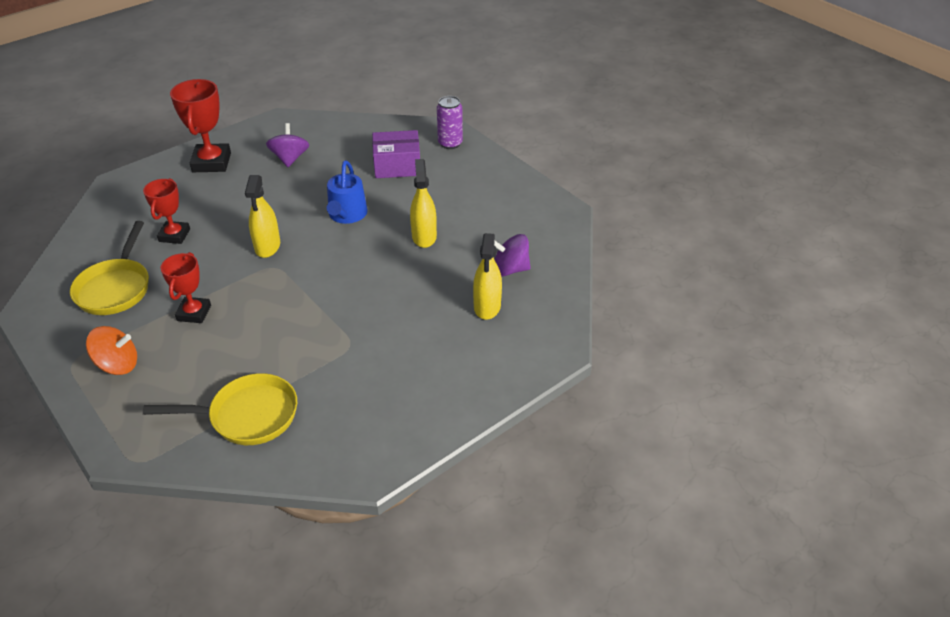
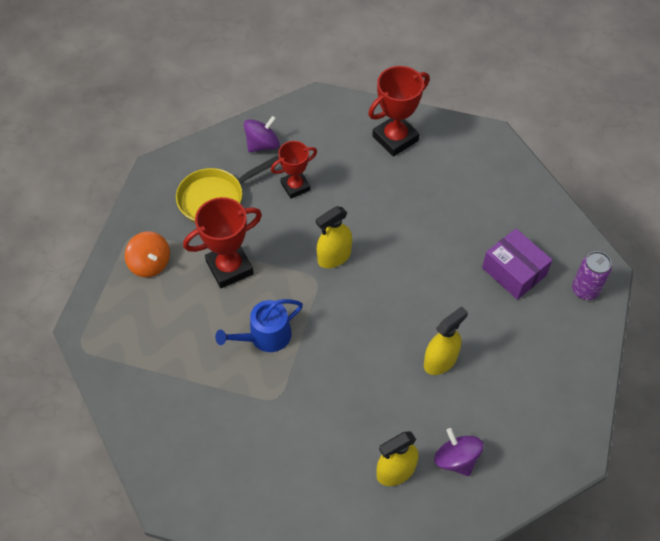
camera: 55 degrees right, 15 degrees up
(194, 313) = (229, 267): red trophy -> red trophy, size x1.53
(247, 416) = (162, 382): yellow pan -> none
(290, 158) = (449, 186): purple spinning top -> purple spinning top (262, 144)
(347, 215) = (417, 282): blue watering can -> blue watering can (265, 336)

